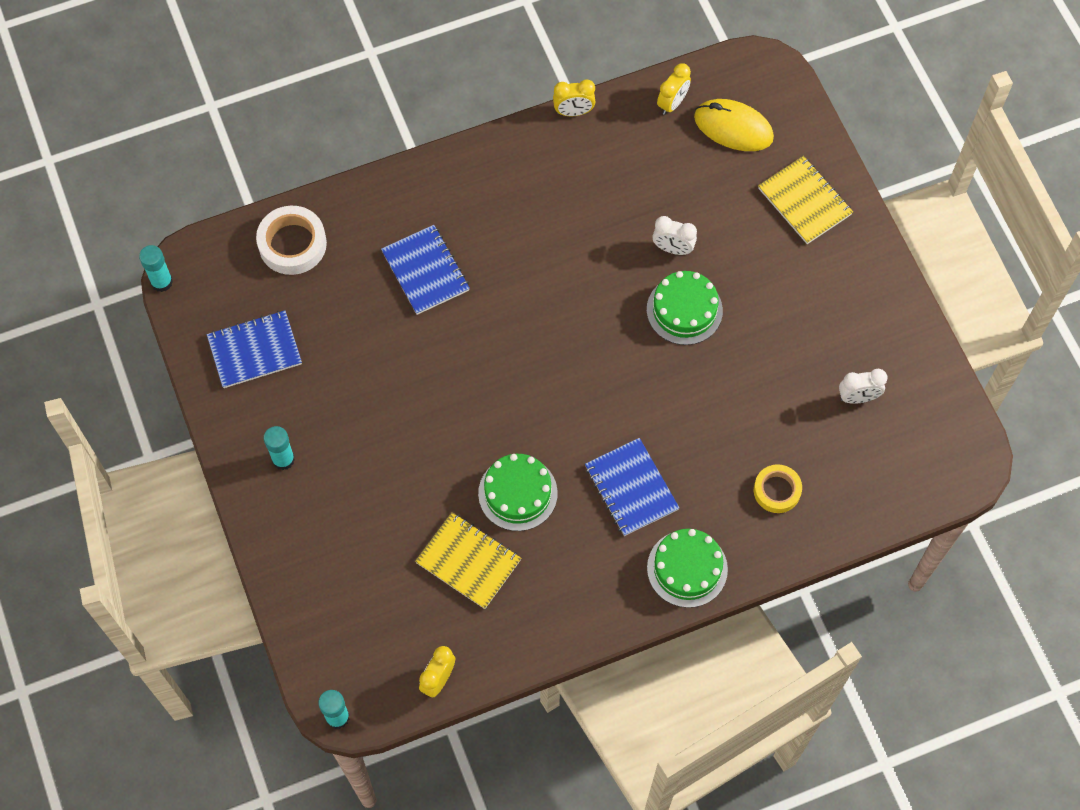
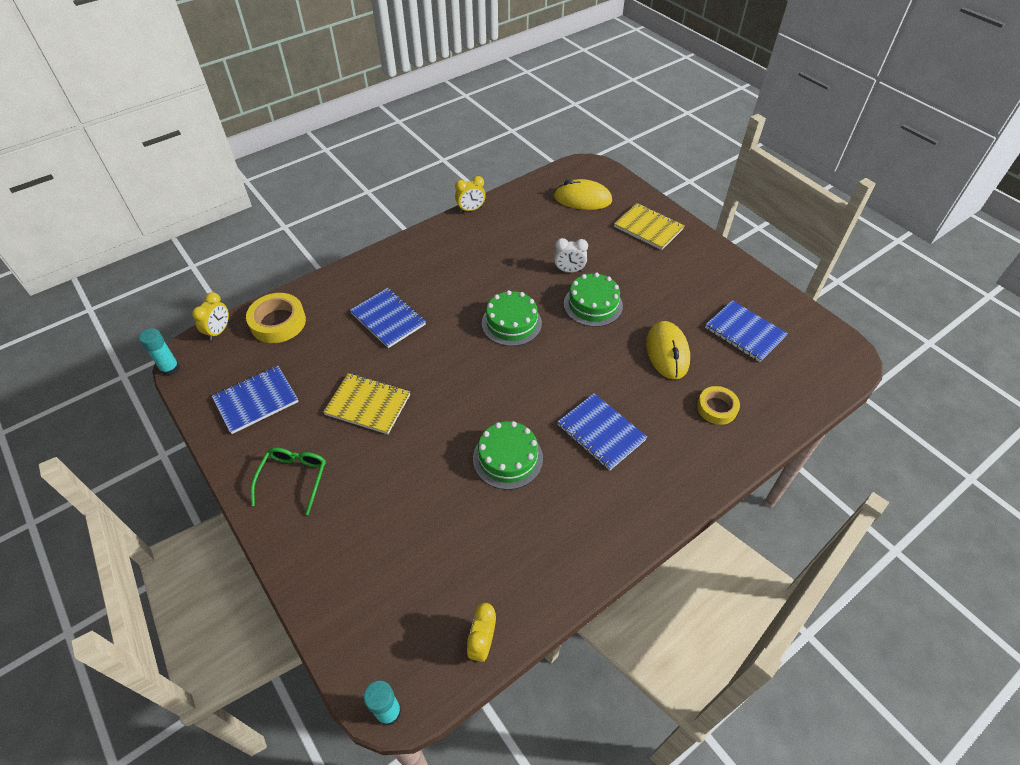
camera: 15 degrees left, 15 degrees down
(283, 459) = (293, 478): turquoise glue stick -> green glasses
(292, 244) = (278, 322): white tape -> yellow tape
(468, 561) = (481, 524): yellow notebook -> yellow notebook (368, 405)
(672, 103) = (536, 194): yellow clock -> yellow clock (219, 331)
(687, 568) = (672, 484): green cake -> green cake (511, 323)
(750, 402) = (667, 352): none -> yellow mouse
(858, 397) = (744, 332): white clock -> blue notebook

